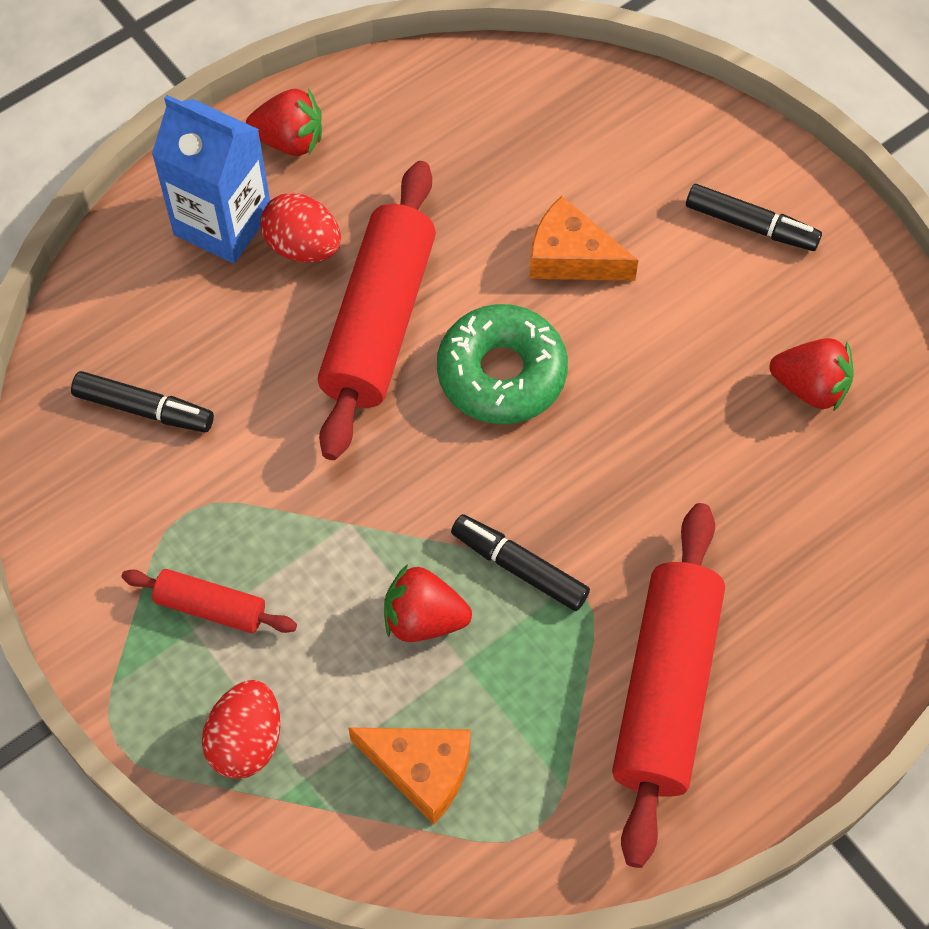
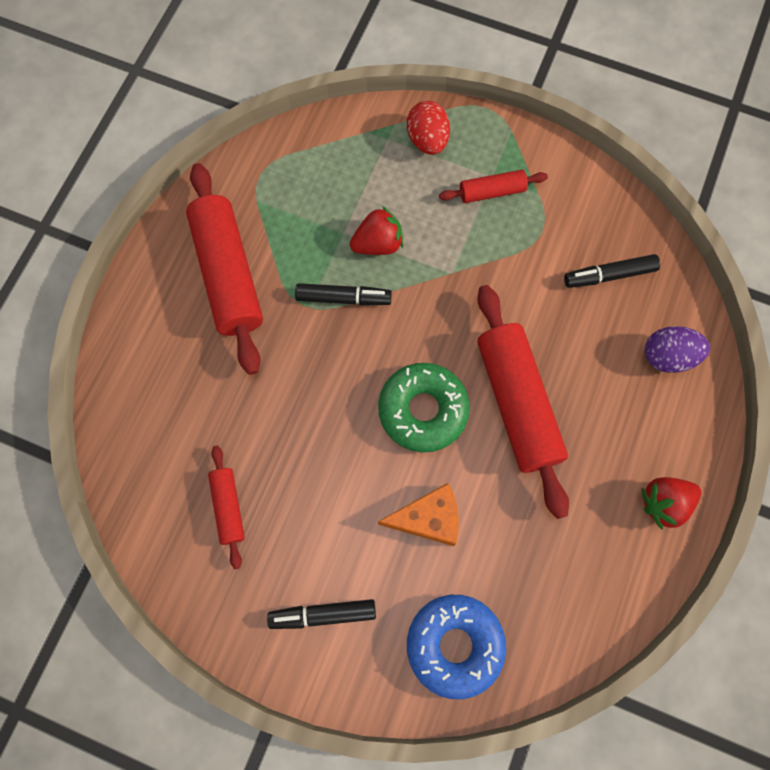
camera: 150 degrees right, 10 degrees up
(155, 279) = (667, 356): none -> purple egg
(223, 223) = (658, 417): blue carton -> none
(303, 247) = (598, 429): red egg -> none
(421, 770) = (333, 171): orange cheese -> none
(618, 130) = (454, 645): none -> blue donut
(810, 387) = (228, 507): red strawberry -> red rolling pin

